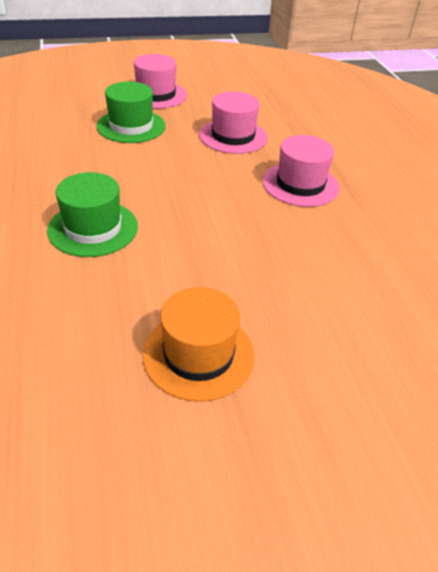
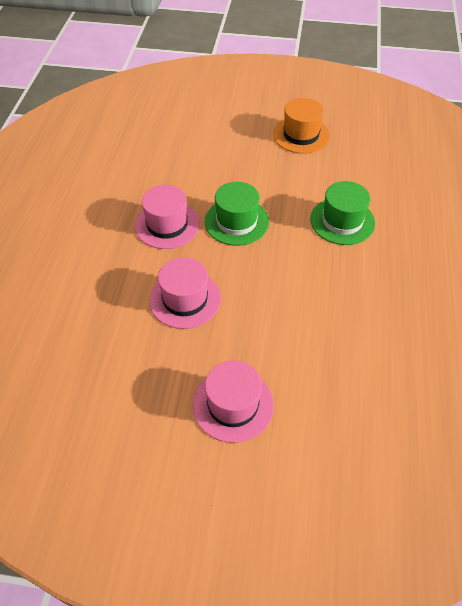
camera: 155 degrees left, 10 degrees up
(131, 126) = (282, 342): green hat -> green hat (236, 221)

